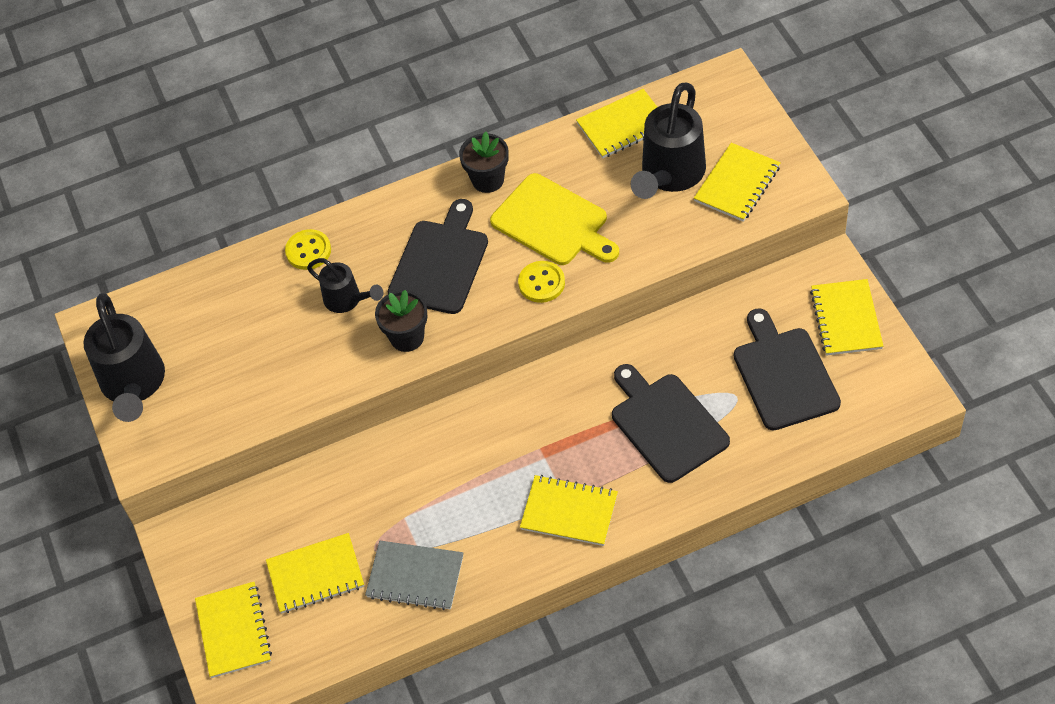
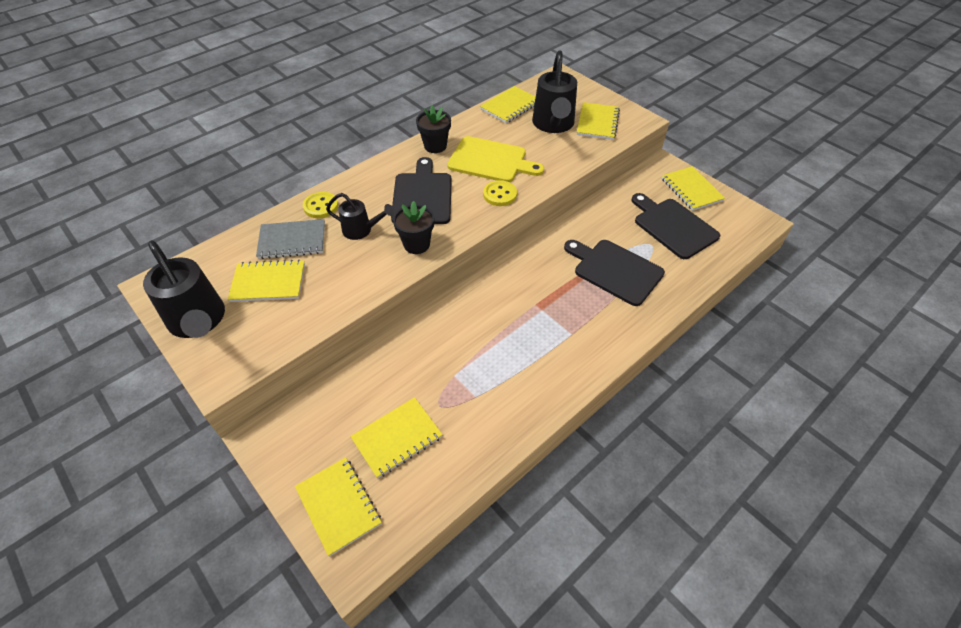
camera: 25 degrees left, 5 degrees down
(415, 577) = (481, 418): grey notebook -> grey notebook (292, 241)
(569, 512) = (577, 341): yellow notebook -> yellow notebook (268, 282)

